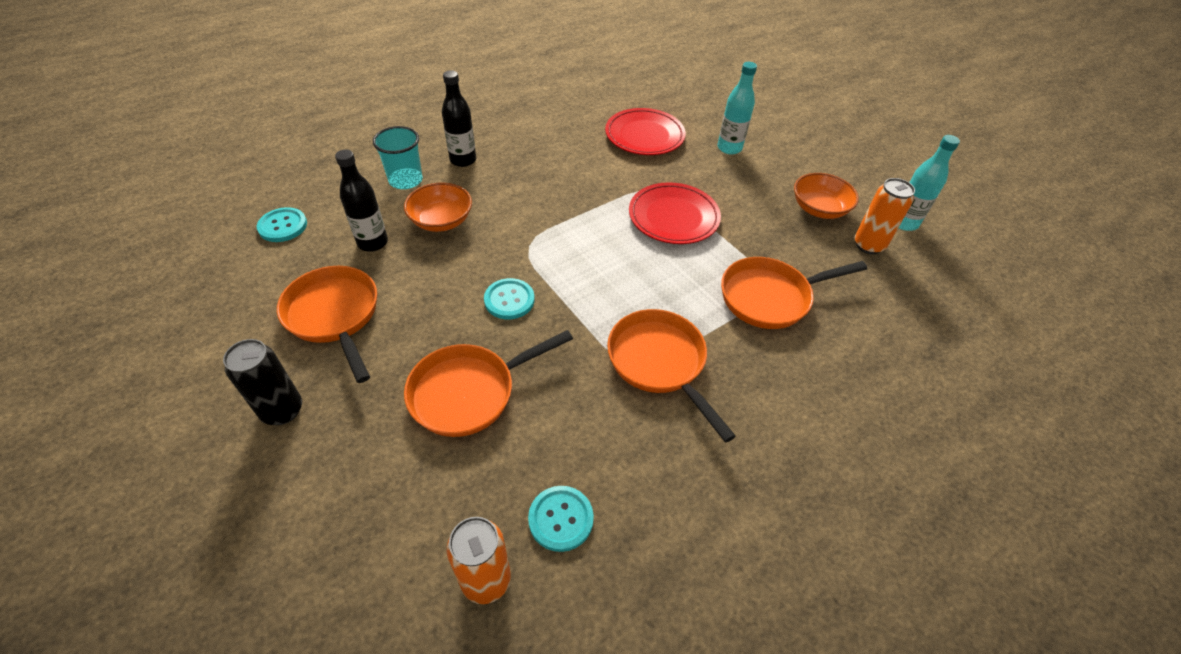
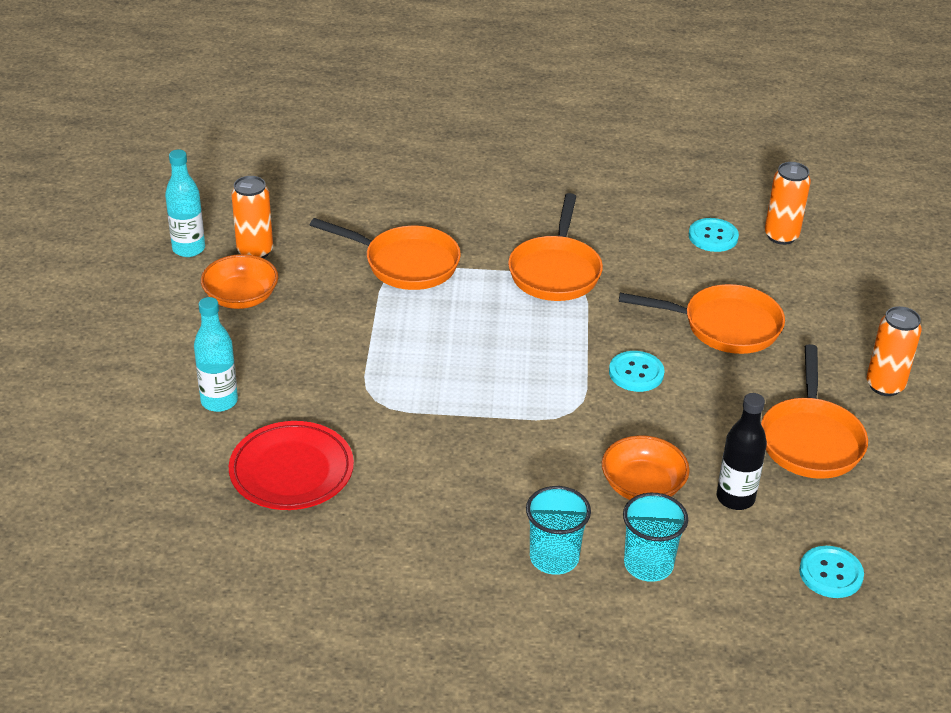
camera: 140 degrees left, 10 degrees down
(282, 410) = (885, 385): black can -> orange can
(463, 160) = (554, 558): black bottle -> turquoise cup
(673, 217) = (394, 363): red plate -> none

